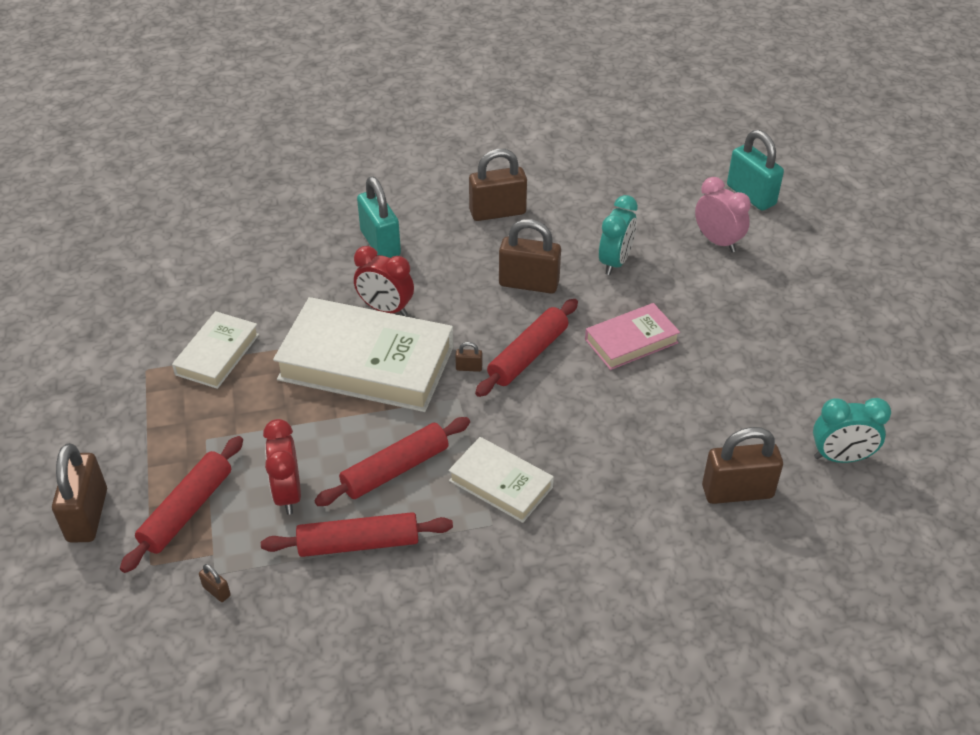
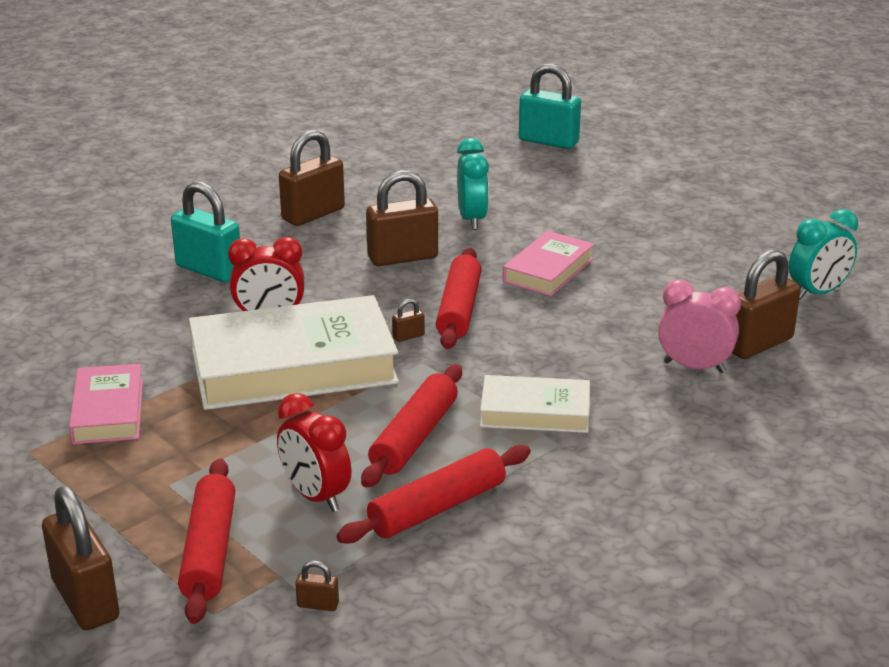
camera: 30 degrees left, 15 degrees down
(217, 354) = (108, 411): white book -> pink book
(717, 241) = (552, 180): pink clock -> pink clock (694, 367)

